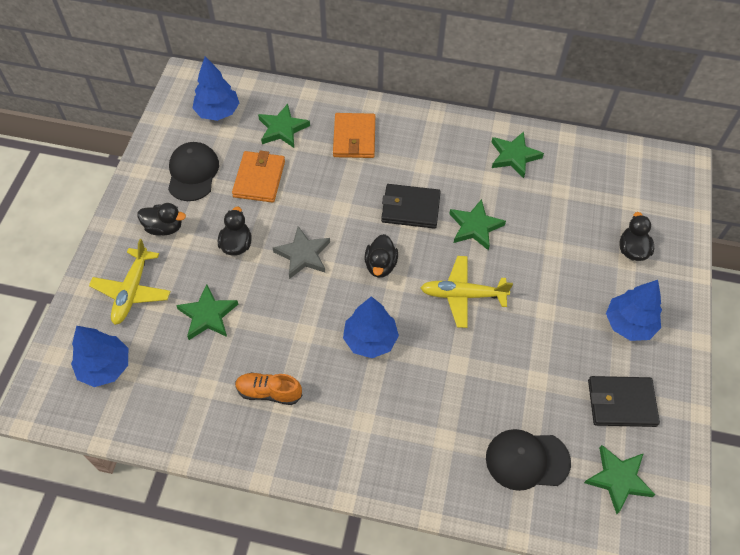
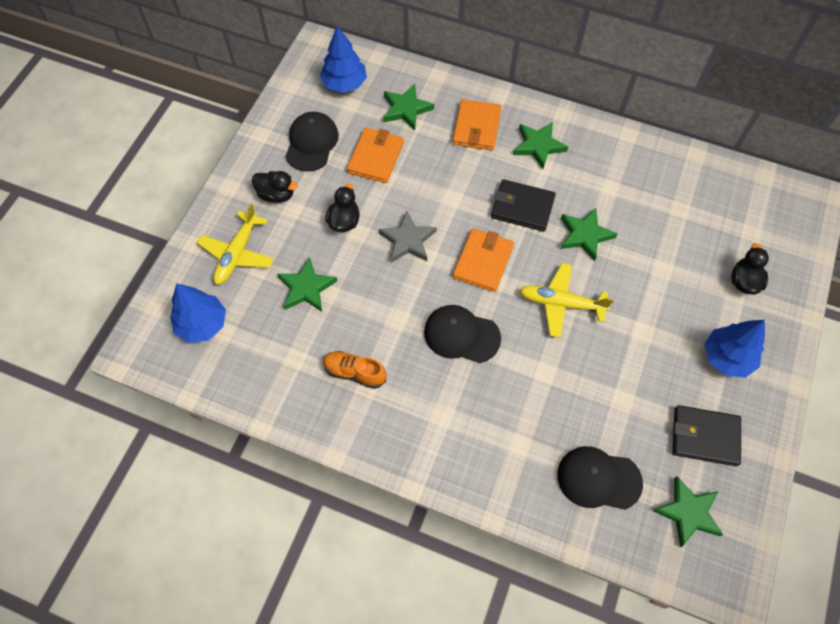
camera: 10 degrees right, 5 degrees up
(370, 339) = (461, 335): blue tree -> black cap
(380, 265) = (483, 261): black duck -> orange wallet
(514, 156) = (637, 167): green star -> green star (538, 146)

